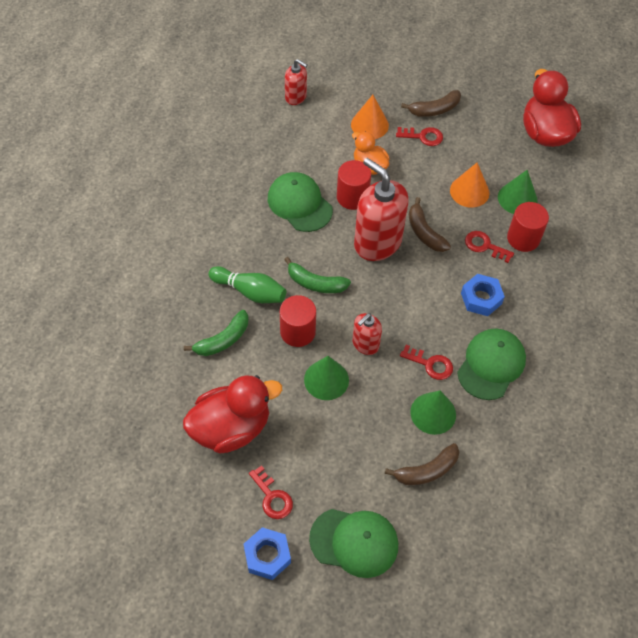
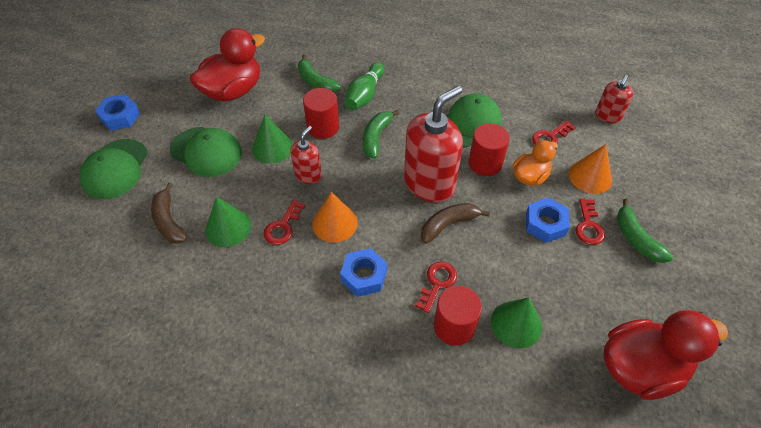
camera: 90 degrees right, 5 degrees down
(231, 428) = (233, 91): red duck -> red duck turned 105 degrees counterclockwise
(272, 497) = (168, 117): red key -> red key (550, 137)
(365, 344) = (308, 175): red soap dispenser -> red soap dispenser turned 75 degrees clockwise
(421, 164) = (545, 224): none -> blue nut
(434, 109) = (636, 238): brown banana -> green banana
(469, 191) = (516, 271): orange cone -> orange cone (335, 223)
(491, 365) = (278, 281): green cap -> green cap (206, 152)

